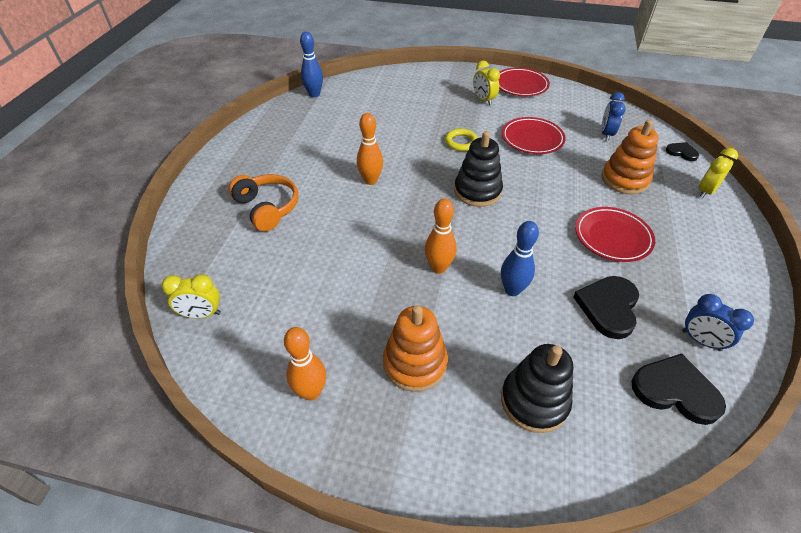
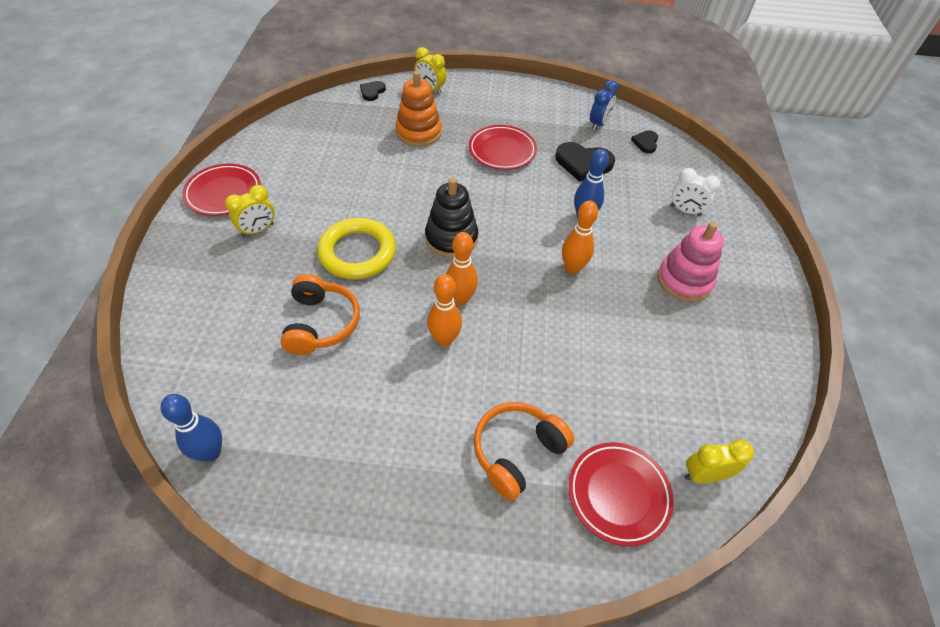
camera: 100 degrees left, 5 degrees up
(202, 314) = (704, 475): yellow clock -> yellow clock turned 90 degrees counterclockwise
(311, 392) = (743, 350): orange bowling pin -> orange bowling pin (460, 299)
(395, 127) = (321, 323): none -> orange headphones
(415, 363) = (684, 280): orange stacking toy -> pink stacking toy
(461, 142) = (357, 253): yellow ring -> yellow ring, size x1.82
(532, 139) = (350, 190): red plate -> red plate (618, 494)
(534, 401) = (685, 211): black stacking toy -> white clock
(606, 134) = (340, 134): blue clock -> none
(675, 390) = (645, 143): black heart -> black heart, size x0.55

